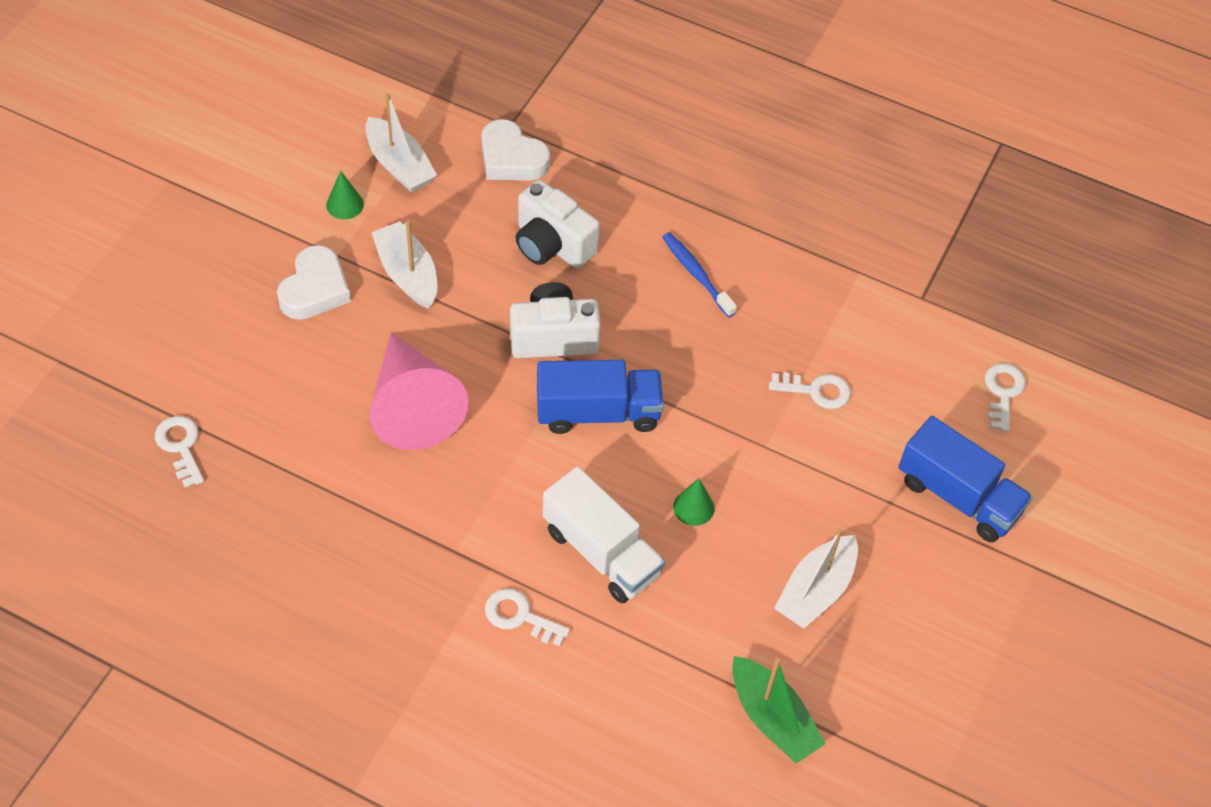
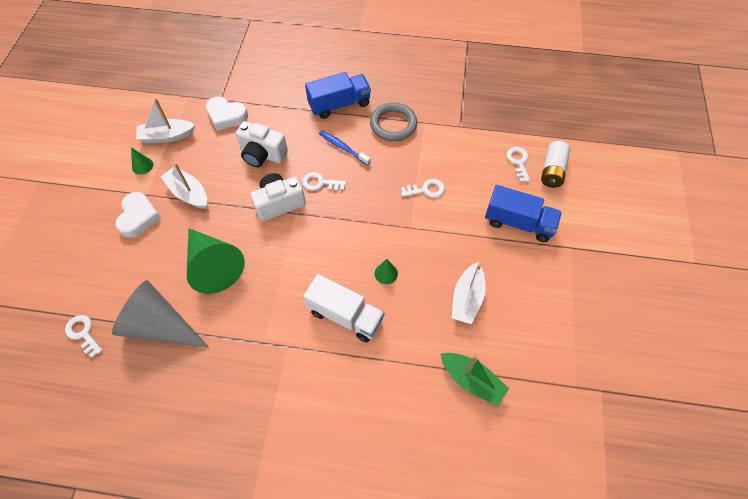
camera: 15 degrees left, 5 degrees up
(301, 473) = (160, 325): none -> grey cone
(399, 165) = (167, 136): white boat -> white boat turned 135 degrees clockwise
(412, 405) = (213, 265): pink cone -> green cone
(520, 616) = (312, 369): white key -> white key (320, 183)
(598, 412) = (317, 237): blue truck -> blue truck (339, 104)
(801, 259) = (393, 124): none -> grey ring
(1059, 426) = (552, 171): none -> white battery

